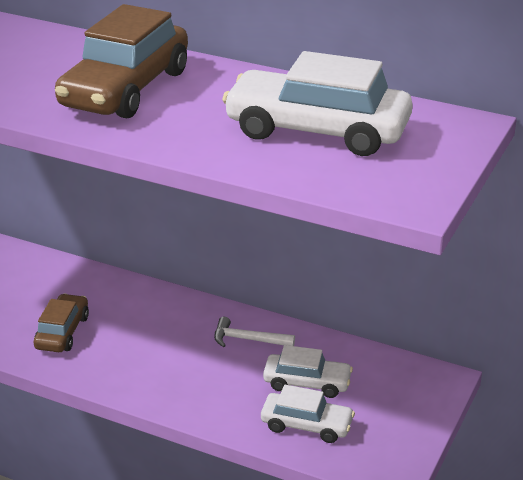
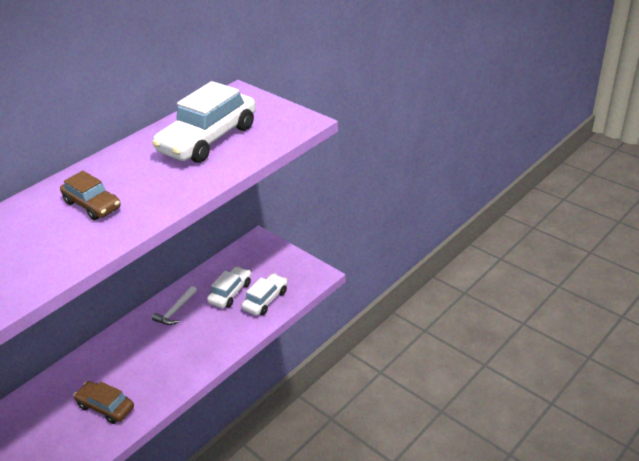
camera: 70 degrees left, 5 degrees up
(125, 89) = (92, 205): brown car -> brown car, size x0.56

